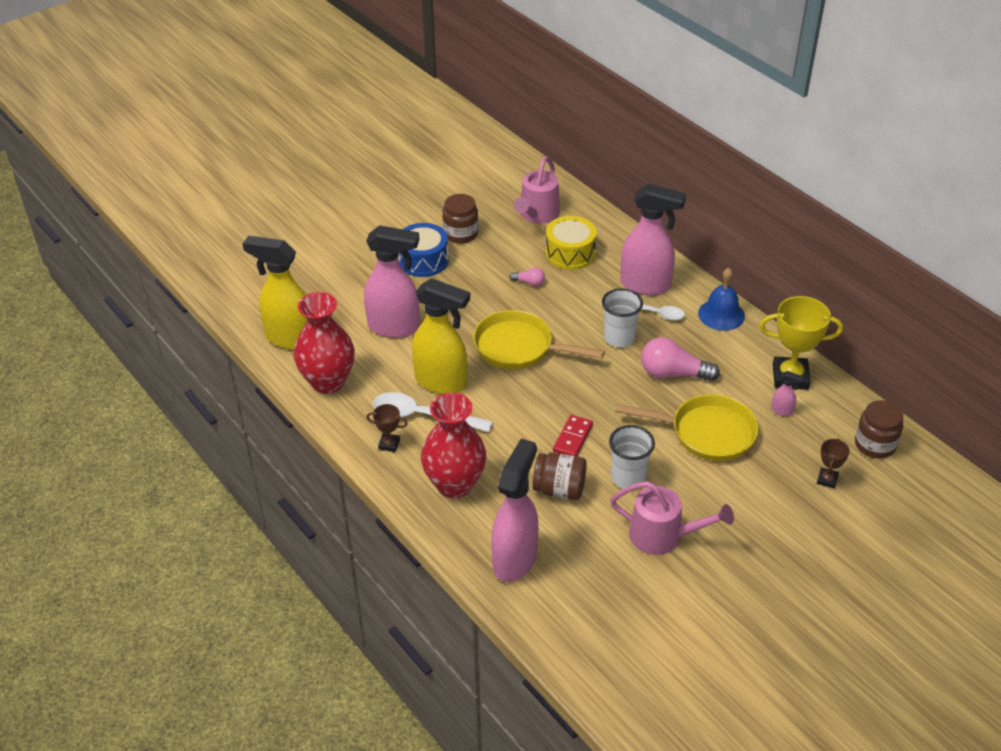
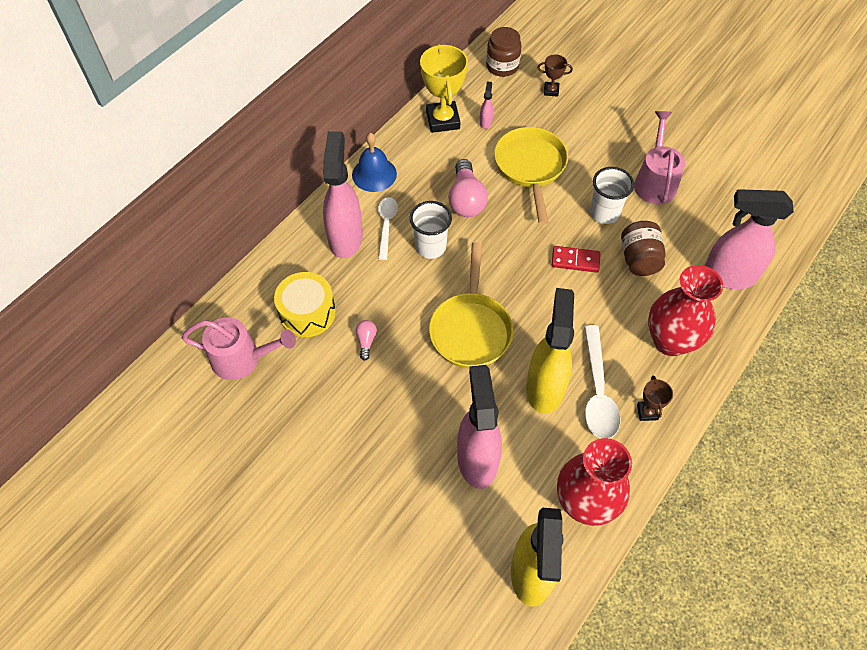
camera: 105 degrees left, 15 degrees up
(423, 260) = (352, 462): blue drum -> none
(460, 234) = (293, 433): brown jar -> none

